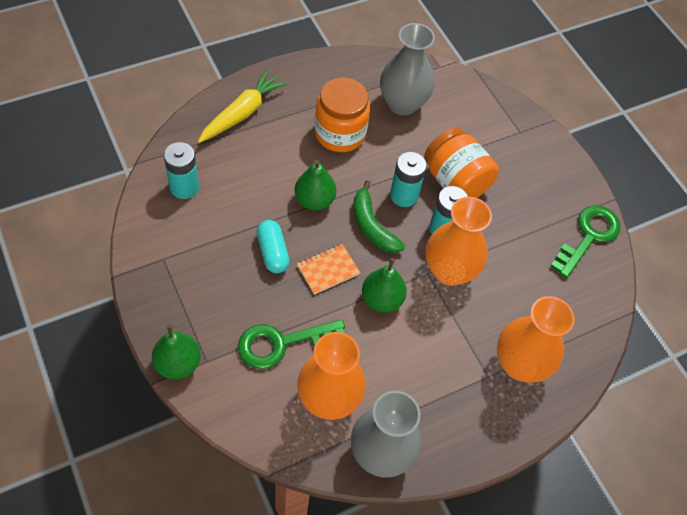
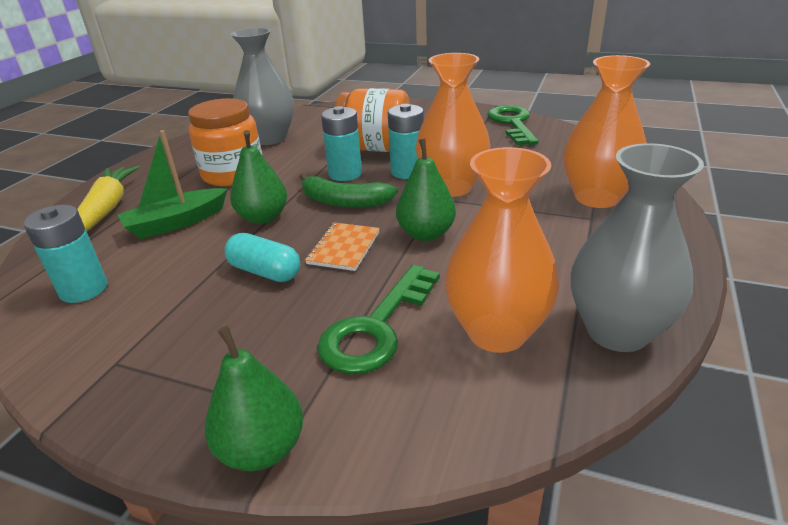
camera: 35 degrees left, 25 degrees down
(267, 163) = (177, 223): none -> green boat

